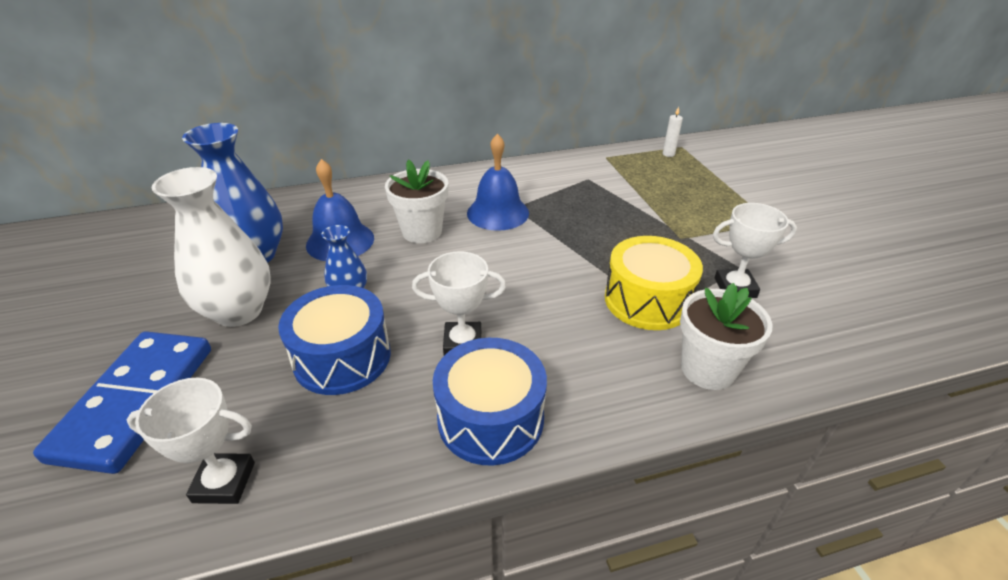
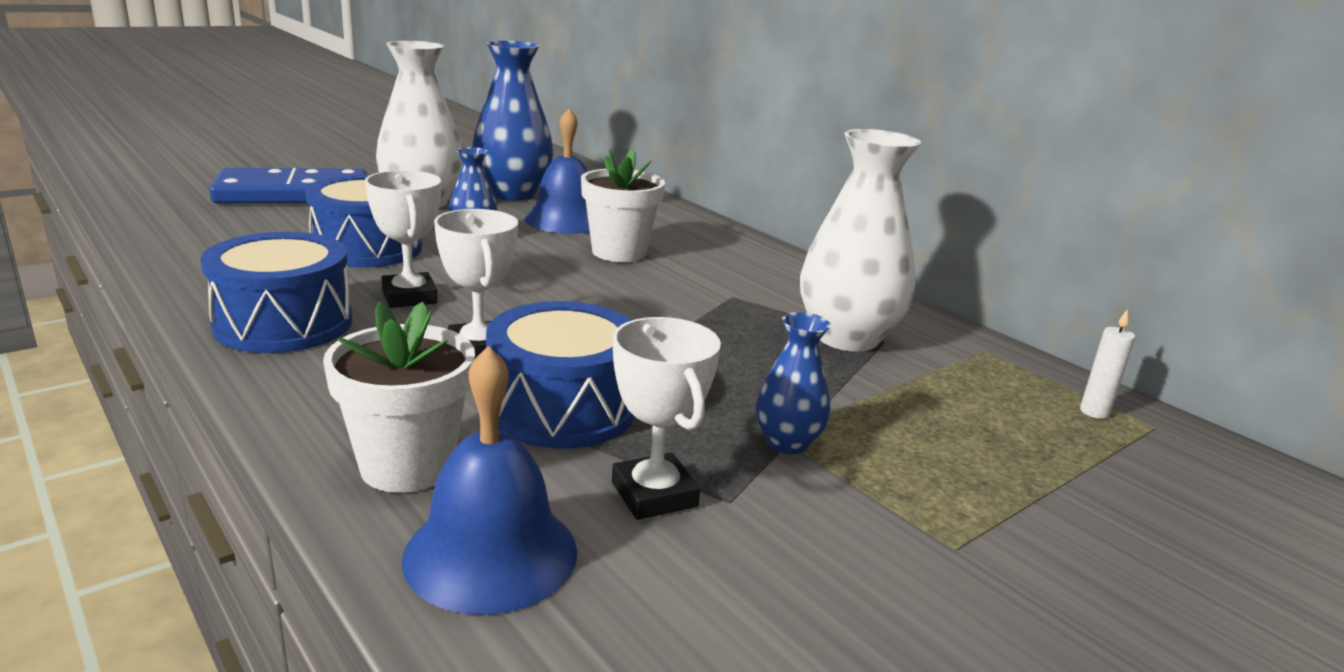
camera: 65 degrees right, 15 degrees down
(224, 482) = (201, 234): white trophy -> white trophy (479, 349)
(498, 213) = (706, 287): blue bell -> blue bell (491, 553)
(582, 188) = (847, 338): none -> white vase
(647, 300) = (562, 408): yellow drum -> blue drum
(689, 237) = (787, 443): none -> blue vase

